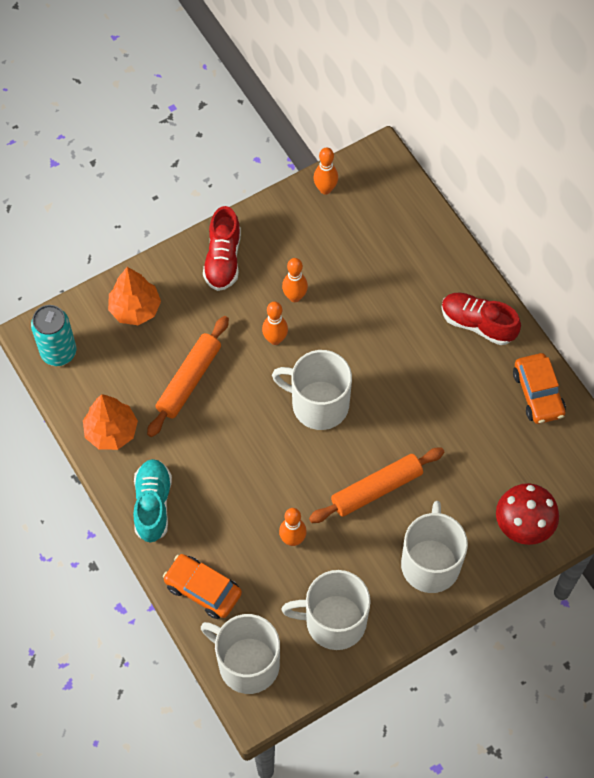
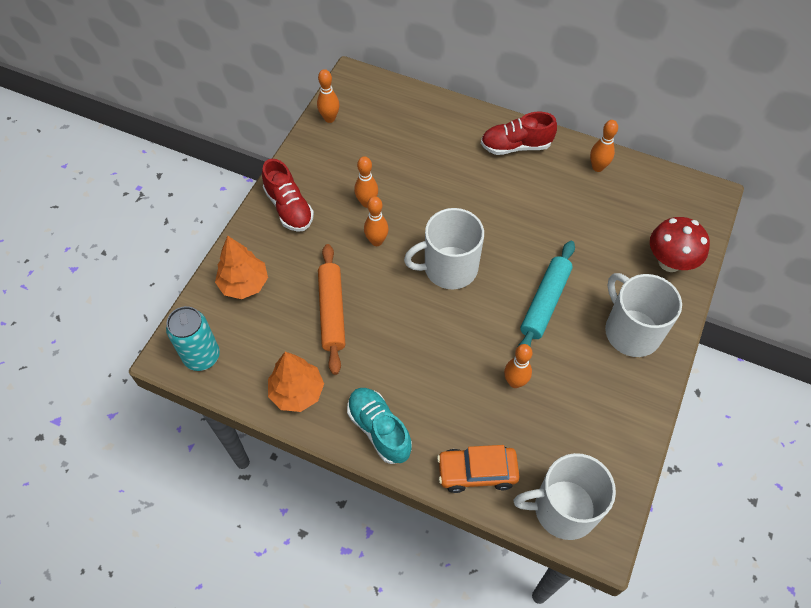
camera: 35 degrees left, 5 degrees down
(333, 621) = (600, 425): white mug -> none
(376, 489) = (545, 302): orange rolling pin -> turquoise rolling pin
(538, 393) = (597, 167): orange car -> orange bowling pin

